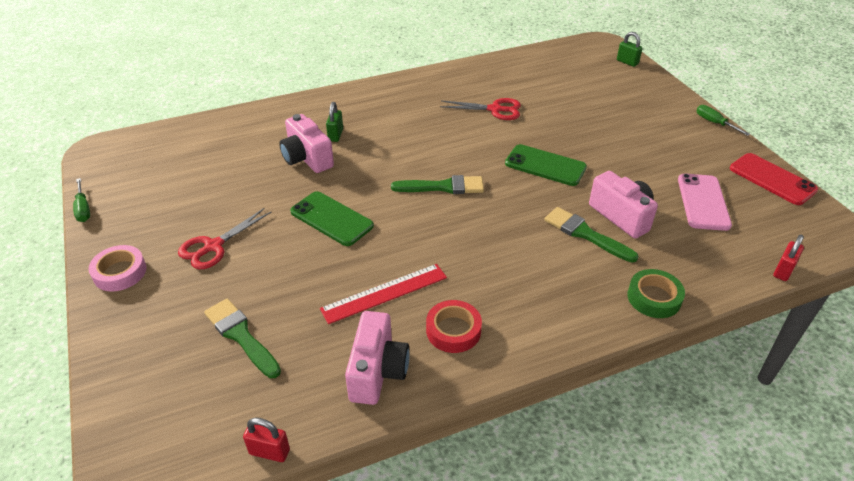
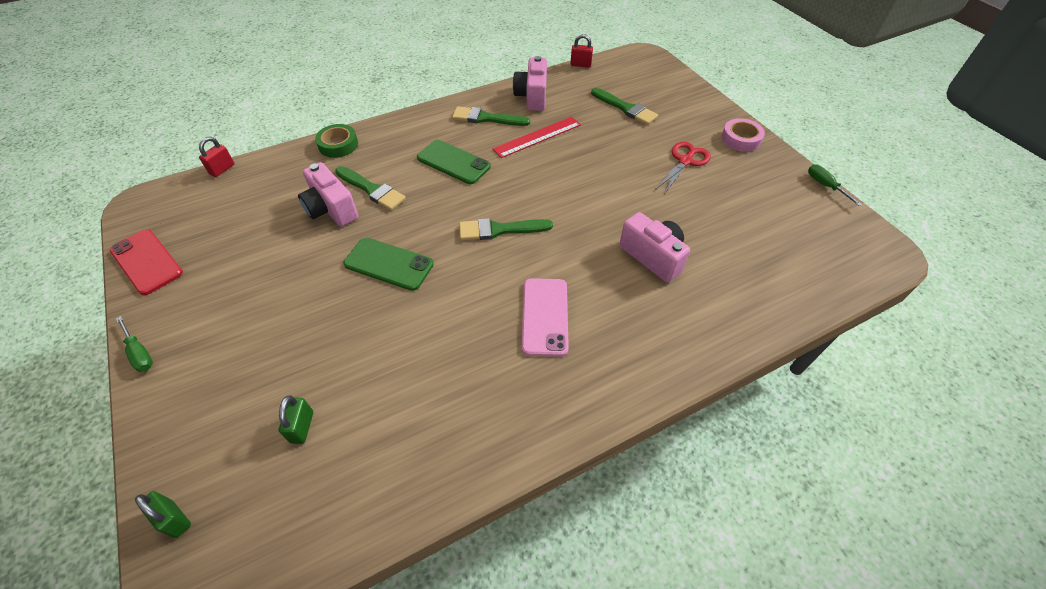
camera: 175 degrees right, 10 degrees up
(331, 219) = (598, 190): green phone -> green phone (453, 162)
(335, 135) = (635, 294): green padlock -> green padlock (302, 427)
(453, 330) = (486, 118): red tape -> green brush
(495, 109) = (435, 359): red scissors -> none
(703, 202) = (243, 229): pink phone -> pink phone (544, 316)

